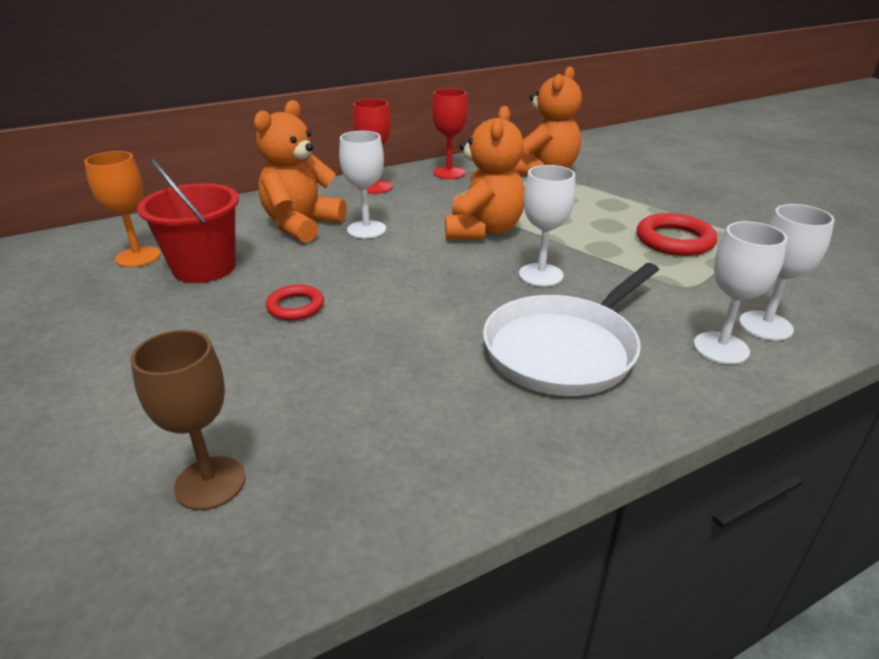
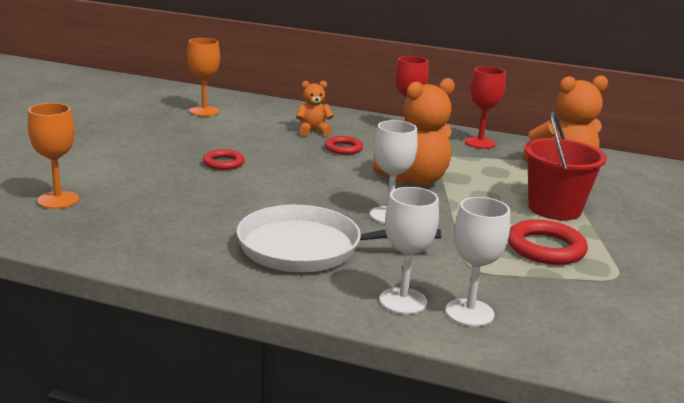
camera: 45 degrees right, 10 degrees down
(204, 268) = (221, 128): red bucket -> red bucket (554, 209)
(210, 483) = (58, 200): brown goblet -> orange goblet
(301, 225) = (313, 131): orange teddy bear -> orange teddy bear, size x0.55
(366, 229) = (343, 148): white goblet -> red ring

